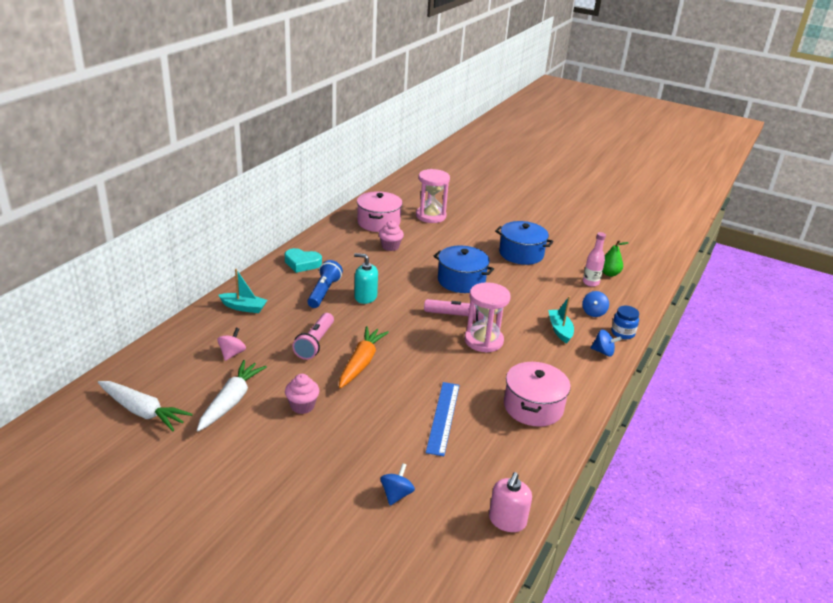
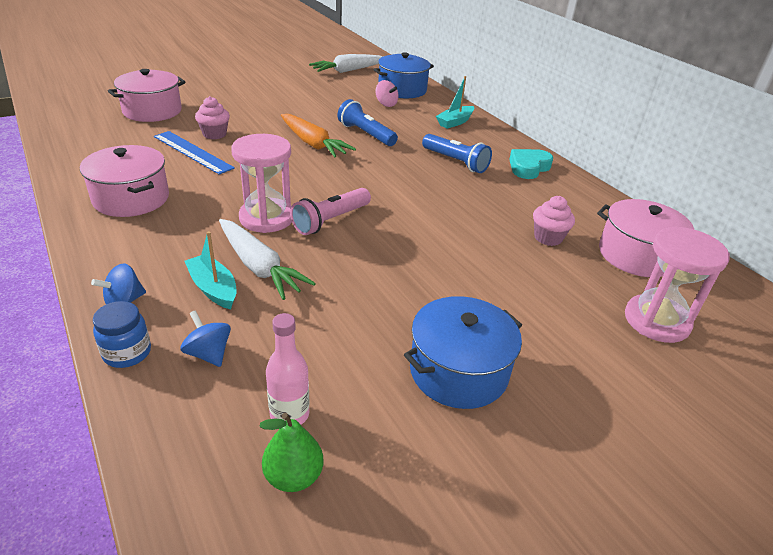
camera: 120 degrees right, 5 degrees up
(231, 401) = (326, 92): white carrot -> white carrot (259, 267)
(302, 406) = (288, 109): pink cupcake -> pink cupcake (214, 134)
(315, 343) = (366, 134): pink flashlight -> blue flashlight
(365, 297) = (426, 180): turquoise soap dispenser -> none
(396, 494) = (152, 111): blue spinning top -> pink pot
(461, 281) = (413, 260): blue pot -> blue pot (402, 90)
(507, 520) = (59, 135): pink soap dispenser -> none
(560, 330) = (213, 289): turquoise boat -> turquoise boat turned 150 degrees counterclockwise

